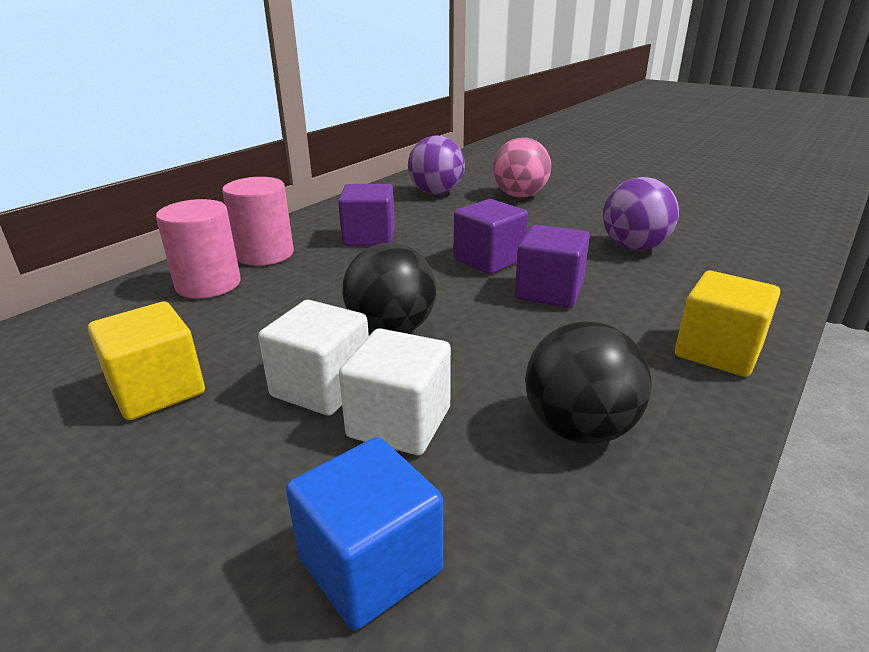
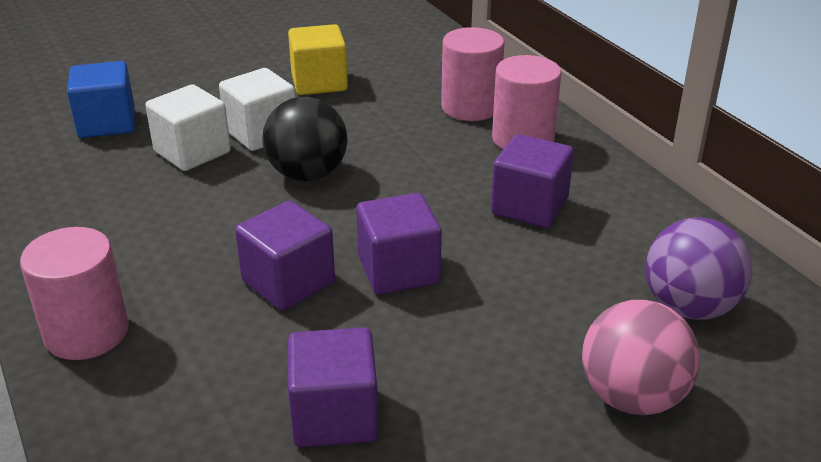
camera: 115 degrees right, 5 degrees up
(579, 428) = (104, 214): black ball -> none
(634, 247) = (334, 416): purple ball -> purple cube
(717, 352) = (86, 333): yellow cube -> pink cylinder

